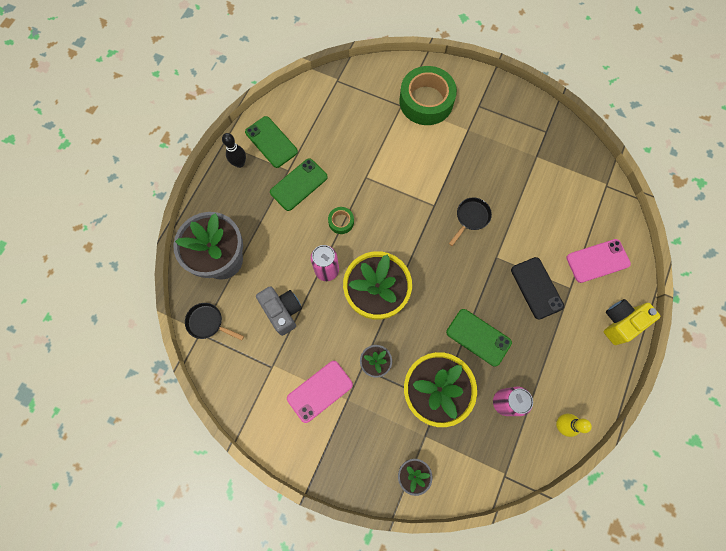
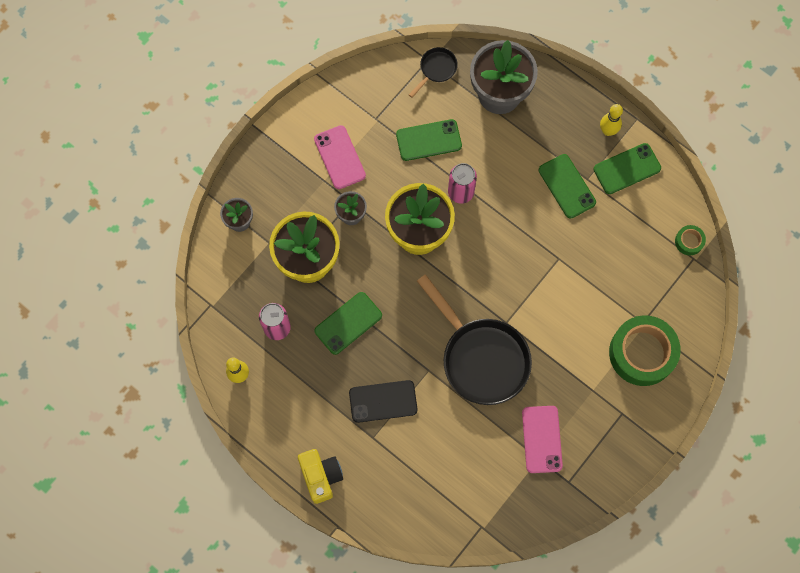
camera: 105 degrees right, 0 degrees up
(239, 163) = (608, 131): black bowling pin -> yellow bowling pin
(282, 311) = (428, 140): grey camera -> green phone
(341, 222) = (511, 219): green tape -> green tape (689, 241)
(471, 218) = (481, 357): black pan -> black pan, size x2.20
(597, 261) = (395, 479): pink phone -> pink phone (542, 439)

